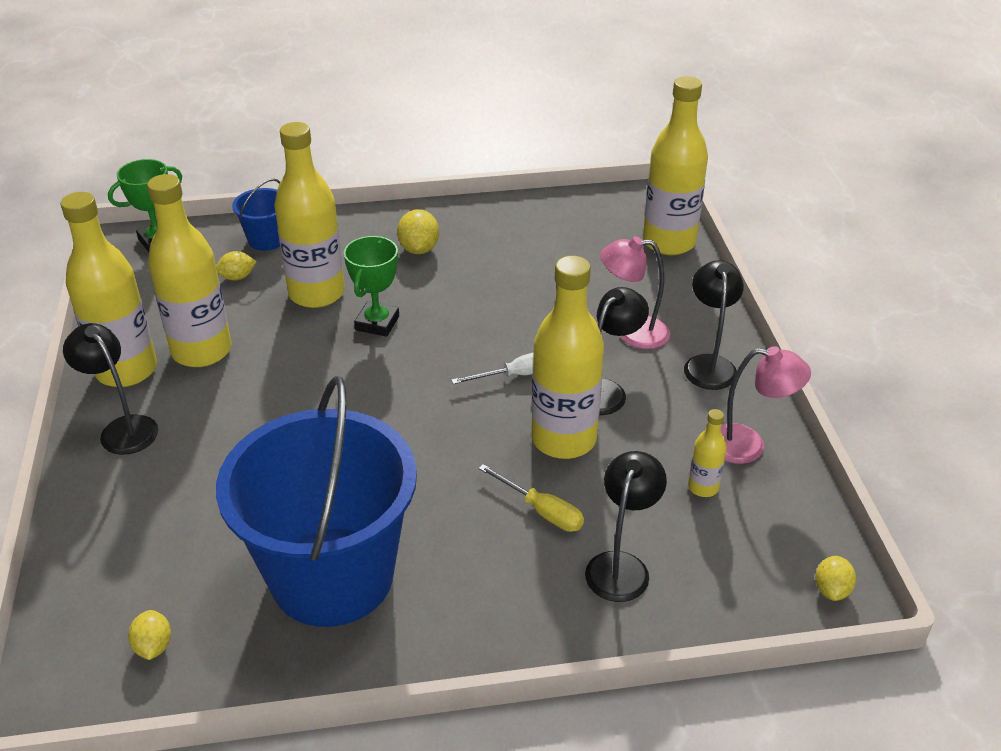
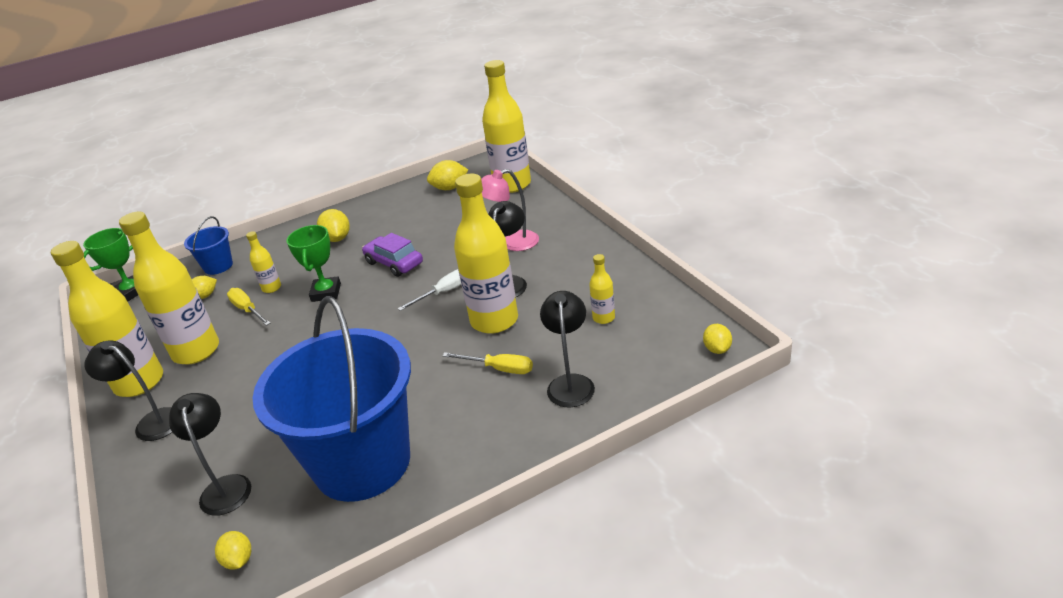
camera: 15 degrees left, 5 degrees down
(278, 315) = (247, 310): none -> yellow screwdriver
(316, 293) = (271, 288): yellow bottle -> yellow bottle, size x0.45
(474, 310) = (394, 263): none -> purple car
(586, 220) = (449, 188): none -> yellow lemon
(709, 364) = (572, 246): black lamp -> black lamp (225, 486)
(748, 445) = (622, 284): pink lamp -> none

